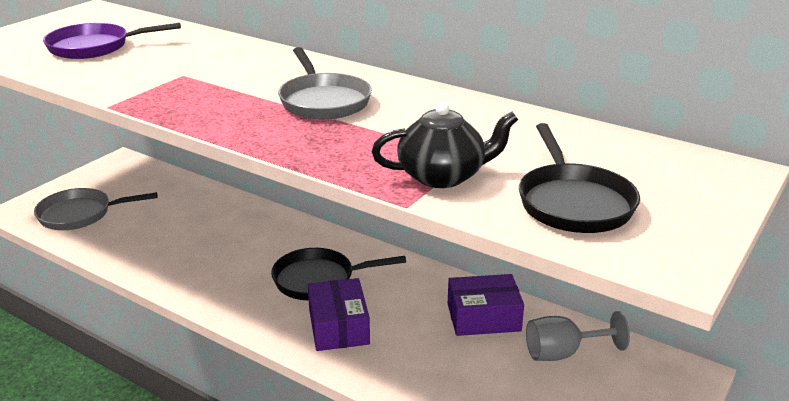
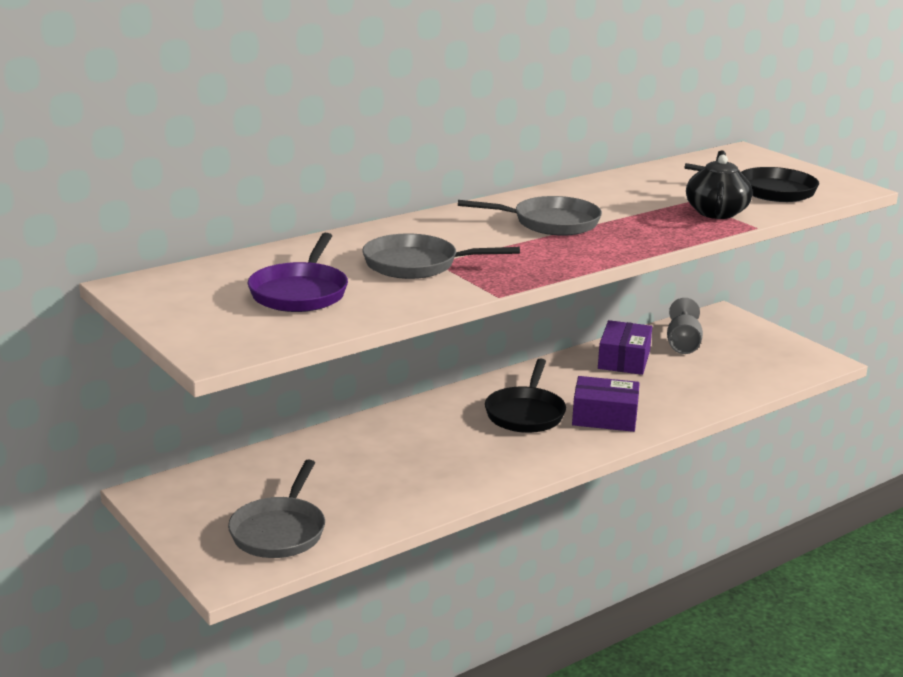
camera: 70 degrees left, 5 degrees down
(173, 70) = (416, 264): none -> grey pan

